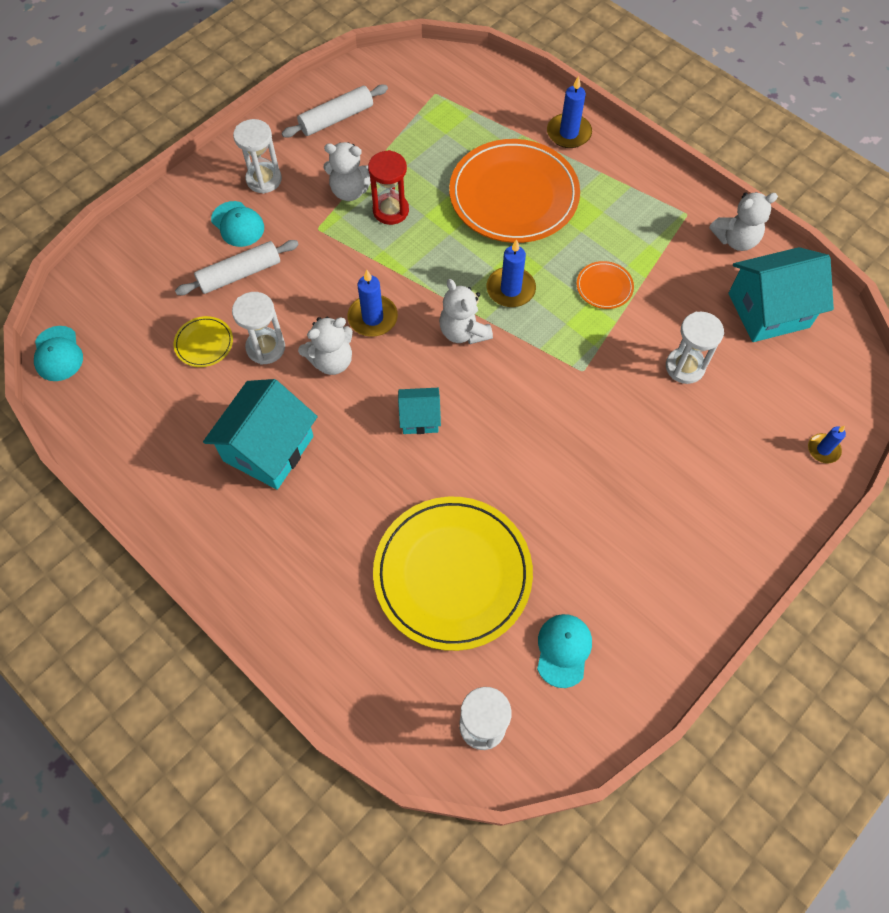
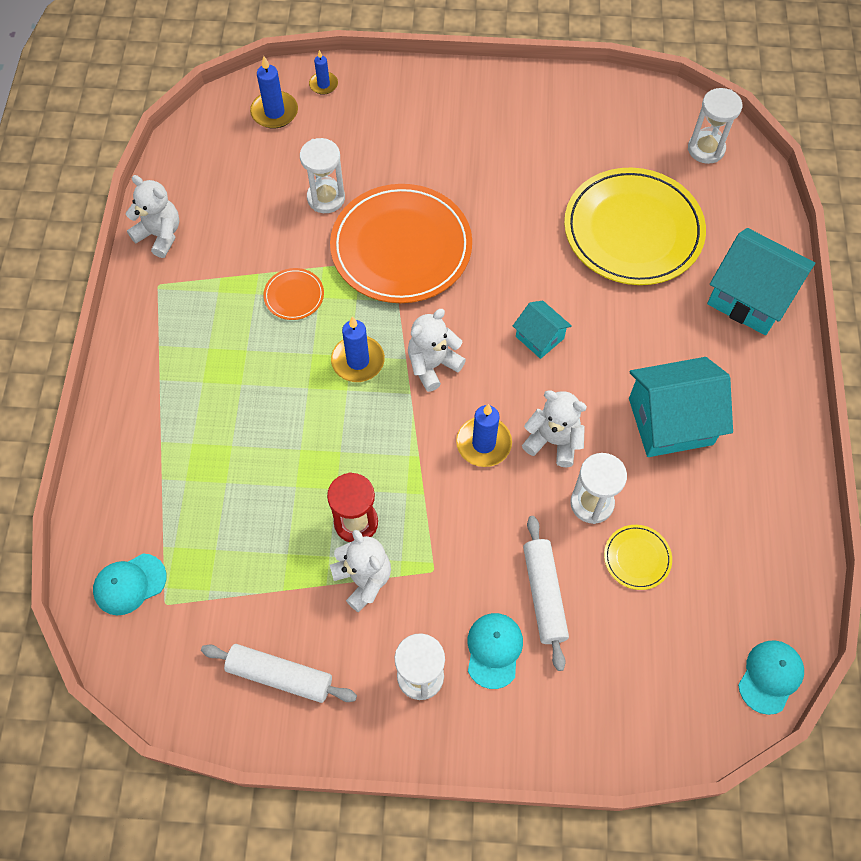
camera: 130 degrees left, 0 degrees up
(240, 274) = (544, 594): white rolling pin -> white rolling pin turned 60 degrees clockwise
(463, 331) = (432, 365): white teddy bear -> white teddy bear turned 150 degrees counterclockwise
(514, 195) = (248, 431): orange plate -> orange plate (401, 247)
(563, 650) = (615, 139): turquoise cap -> turquoise cap (129, 584)
(568, 133) = (128, 438): blue candle -> blue candle (274, 112)
(768, 310) = (220, 176): turquoise house -> turquoise house (750, 297)

